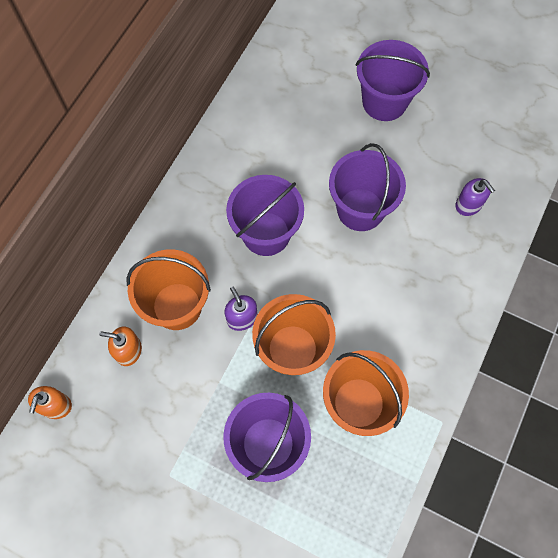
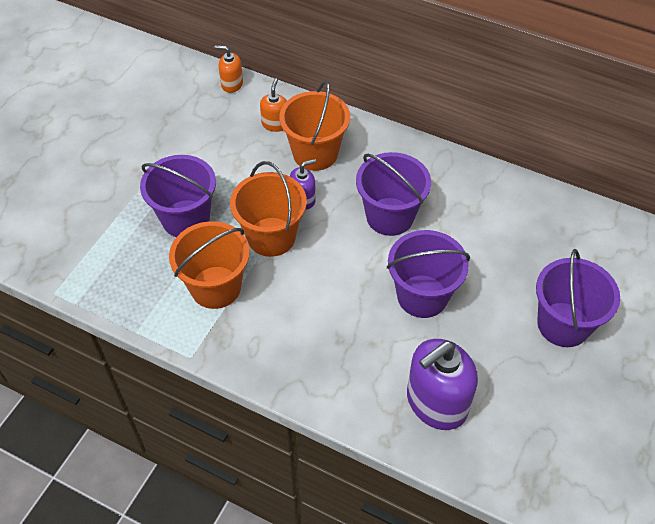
camera: 90 degrees right, 15 degrees down
(468, 205) = (436, 402): purple soap dispenser -> purple soap dispenser, size x1.96

